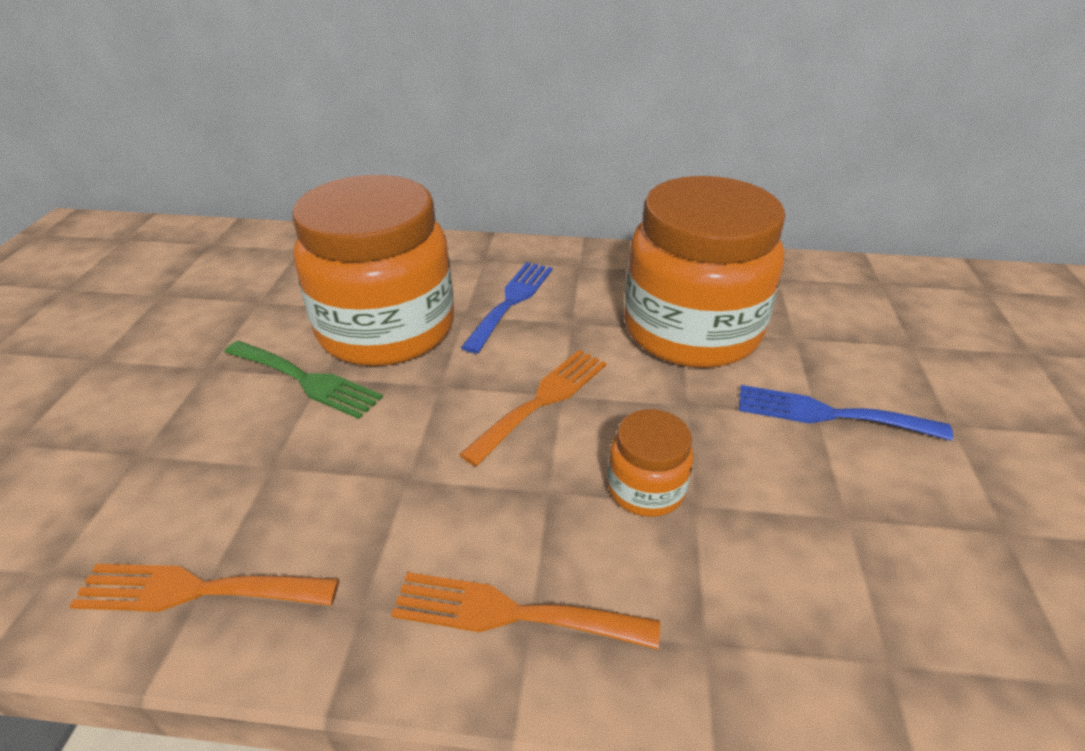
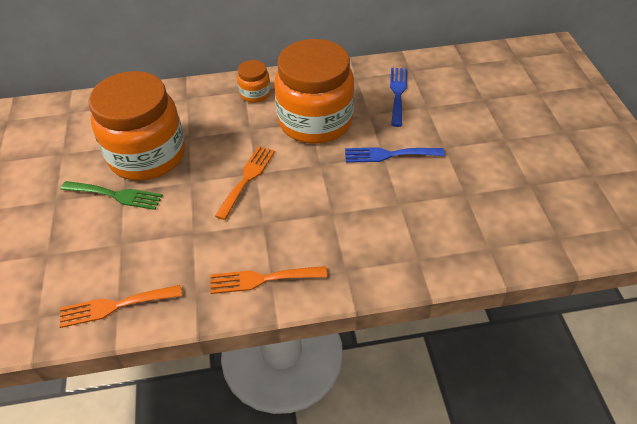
camera: 15 degrees left, 10 degrees up
(511, 301) = (212, 123): blue fork -> blue fork (398, 93)
(646, 488) = (308, 211): orange jar -> orange jar (255, 94)

